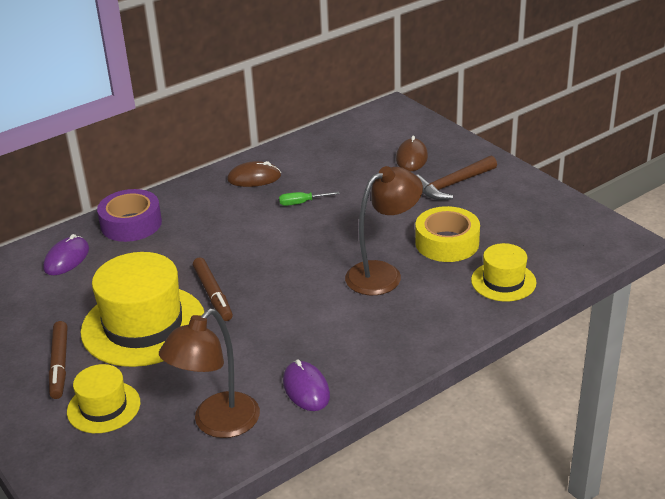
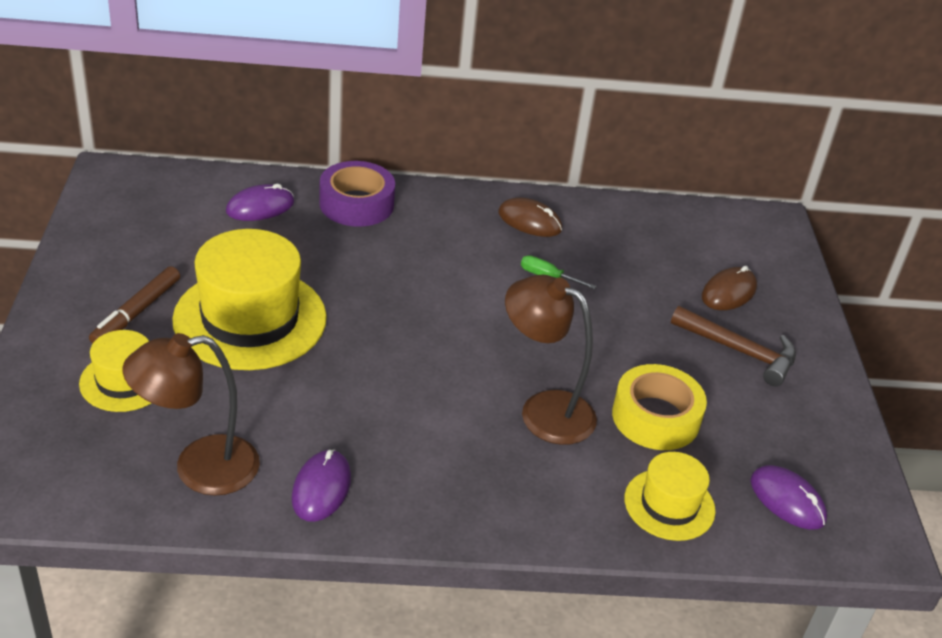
camera: 30 degrees right, 5 degrees up
(213, 294) = (348, 326): brown marker -> none
(383, 274) = (543, 410): brown lamp -> brown lamp turned 150 degrees counterclockwise
(452, 185) = (740, 351): brown hammer -> brown hammer turned 150 degrees counterclockwise
(557, 244) = (787, 500): none -> purple mouse

